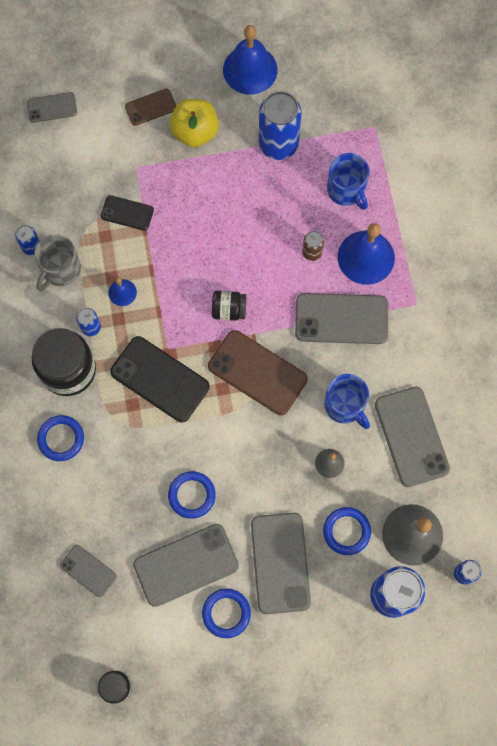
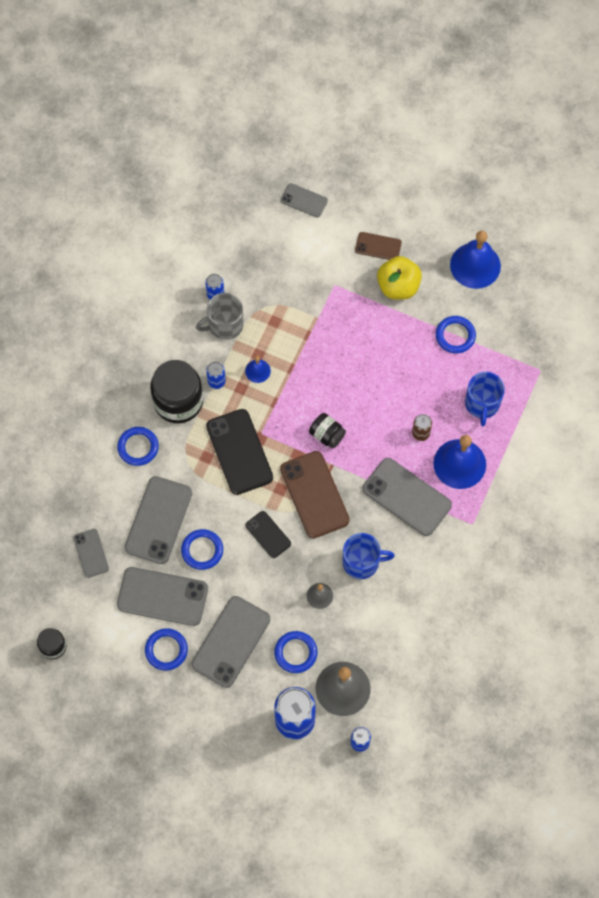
camera: 35 degrees right, 5 degrees down
(127, 213) = (303, 315): black phone -> black phone (268, 534)
(278, 144) = (455, 336): blue can -> blue ring
(345, 405) = (362, 562): blue mug -> blue mug turned 90 degrees counterclockwise
(411, 436) = (395, 618): grey phone -> grey phone (158, 520)

